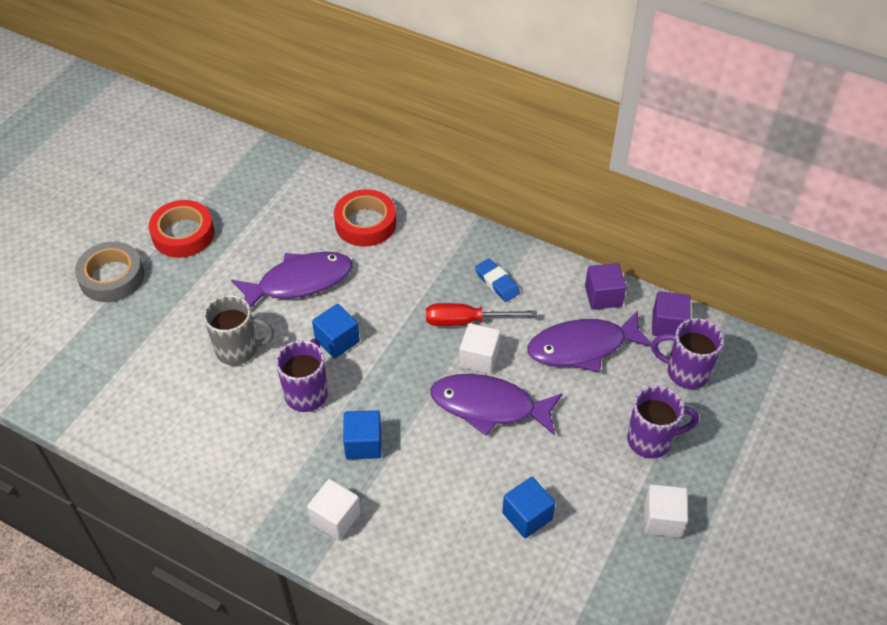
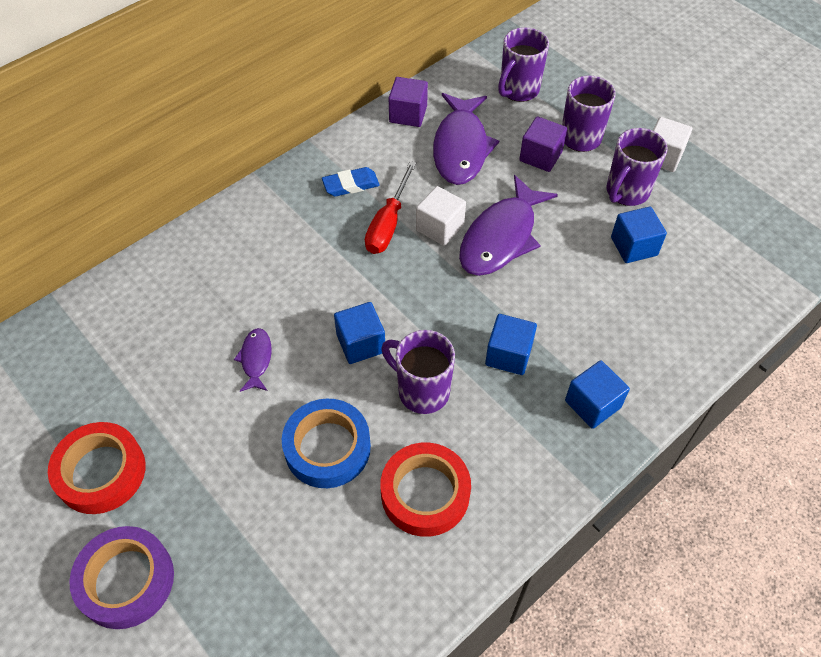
camera: 70 degrees left, 5 degrees up
(112, 277) = (126, 580): grey tape -> purple tape
(238, 350) = (327, 447): grey mug -> blue tape
(299, 282) = (256, 359): purple fish -> purple fish, size x0.48
(335, 518) = (592, 404): white cube -> blue cube
(365, 223) = (203, 272): red tape -> red tape (425, 493)
(595, 496) = (626, 192): none -> purple mug
(668, 325) = (462, 83): purple cube -> purple cube (540, 156)

